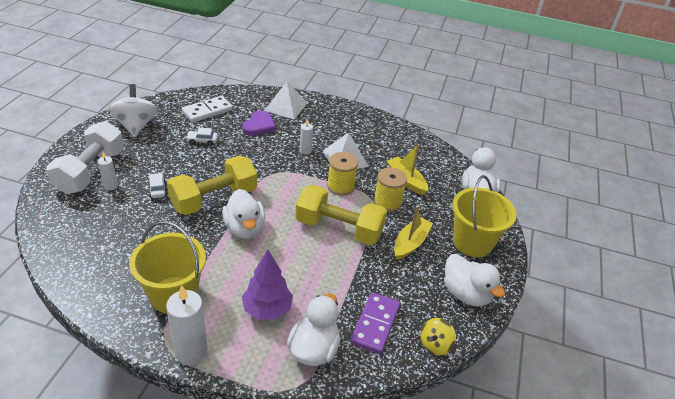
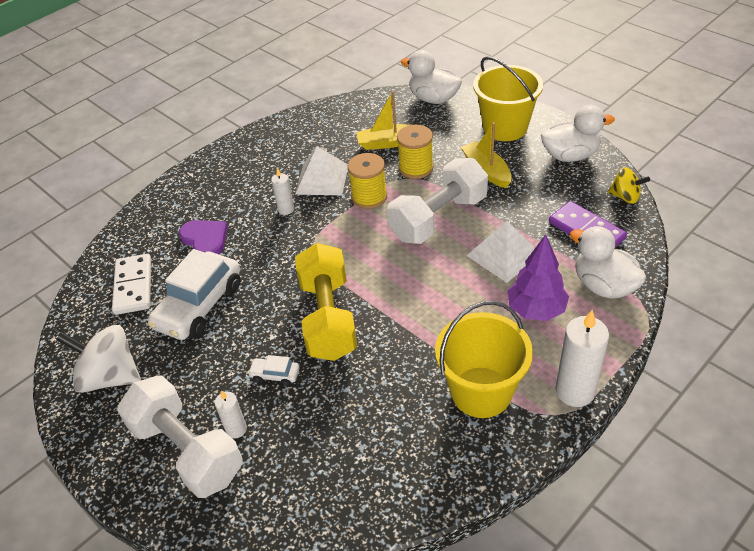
camera: 55 degrees left, 5 degrees up
(202, 141) = (199, 306): white car -> white car, size x2.30
(245, 228) = (398, 300): white duck -> none
(286, 106) = (183, 204): white pyramid -> white pyramid (504, 255)
(339, 228) = (438, 218): yellow dumbbell -> white dumbbell
(435, 345) = (625, 197): yellow spinning top -> yellow spinning top turned 45 degrees counterclockwise

